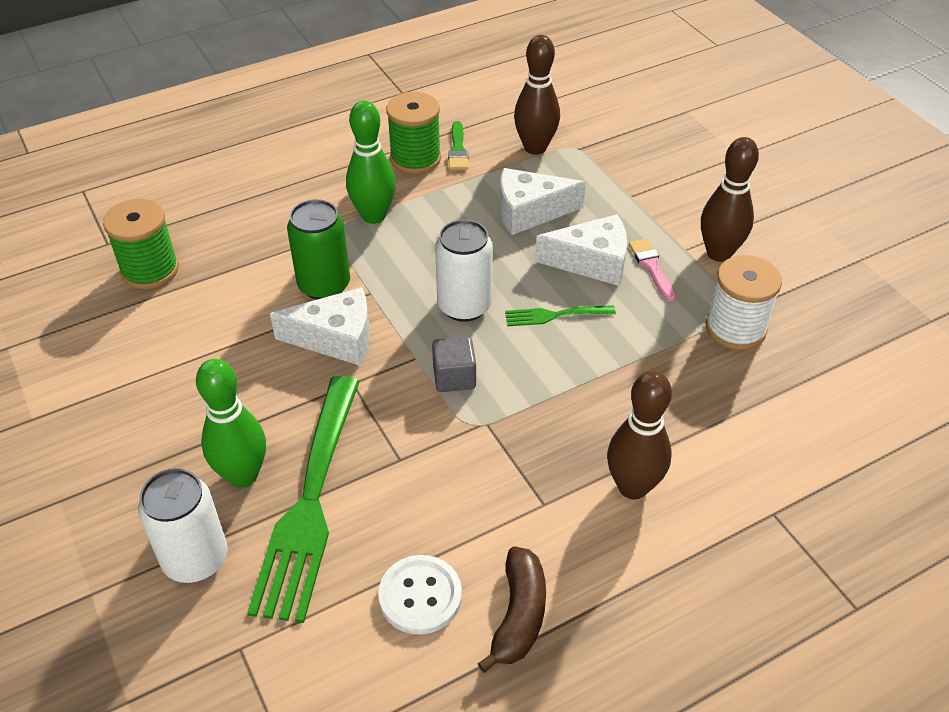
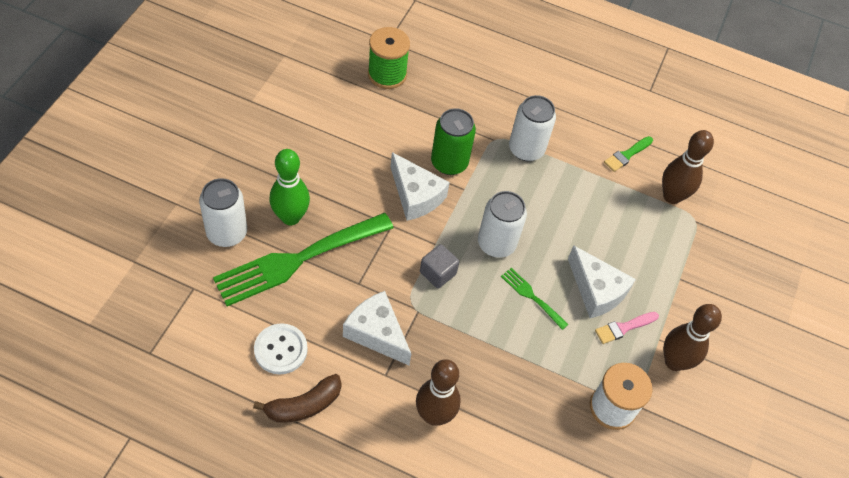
camera: 45 degrees right, 10 degrees up
(373, 216) = (526, 149): green bowling pin -> white can
(415, 158) = (596, 138): green spool -> none
(529, 212) = (608, 229): white cheese -> white cheese (376, 333)
(651, 267) = (623, 328): pink brush -> pink brush turned 150 degrees counterclockwise

